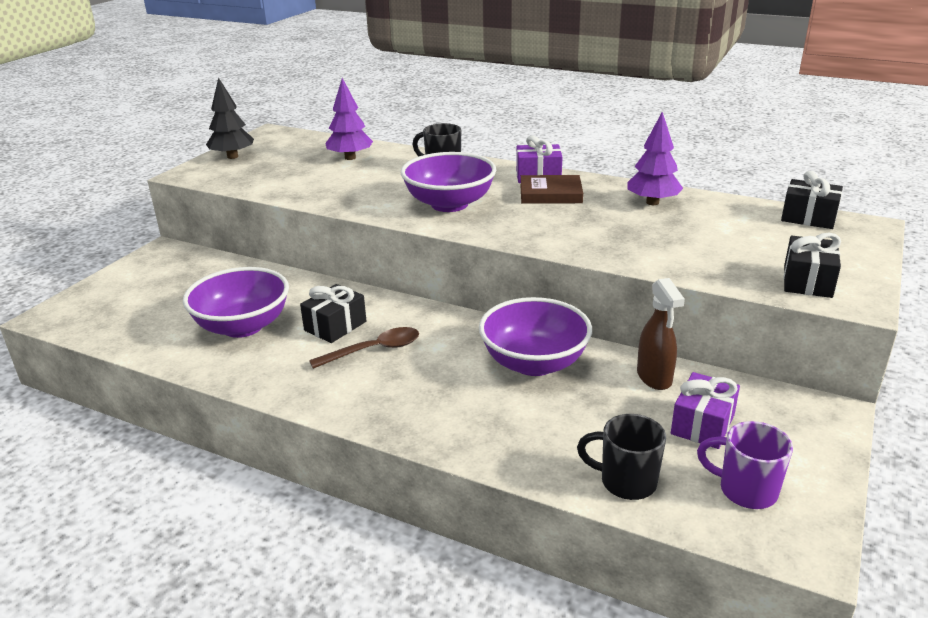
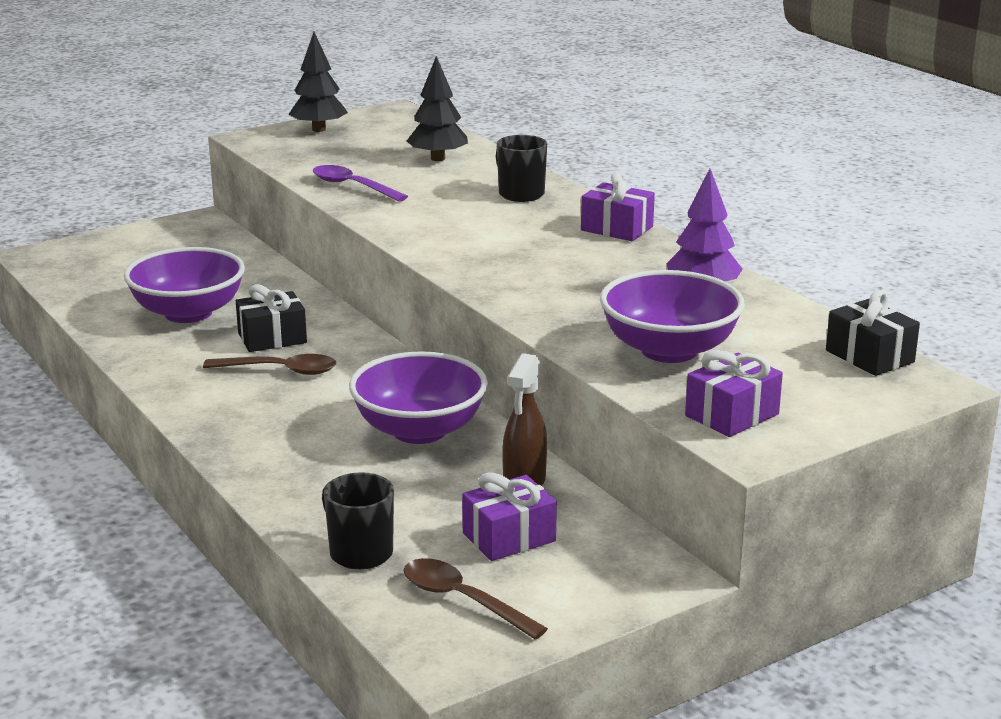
camera: 30 degrees right, 5 degrees down
(317, 191) = (352, 186): none -> purple spoon
(350, 158) = (438, 158): purple tree -> black tree
(449, 204) = (468, 233): purple bowl -> purple bowl (669, 350)
(550, 194) = (597, 251): brown book -> none
(745, 490) = (463, 600): purple mug -> brown spoon
(807, 281) = (732, 415): black gift -> purple gift

